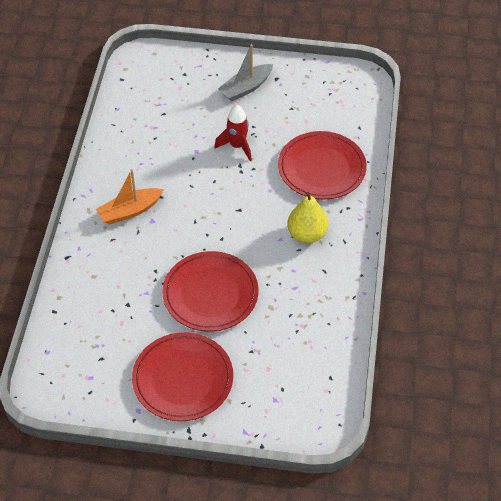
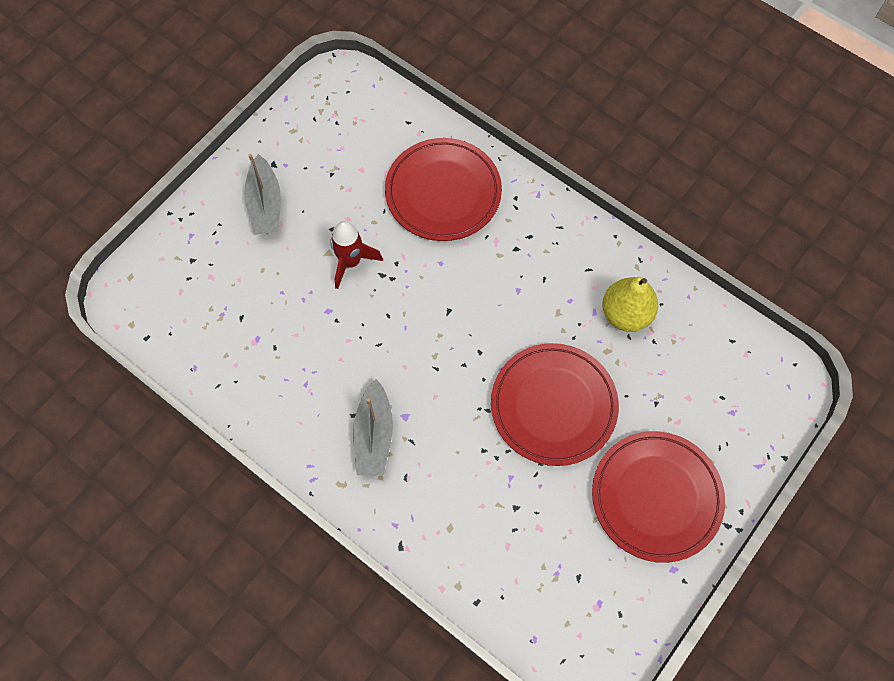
camera: 60 degrees left, 15 degrees up
(129, 211) = (374, 435): orange boat -> grey boat
(307, 234) = (528, 259): yellow pear -> yellow pear (626, 314)

